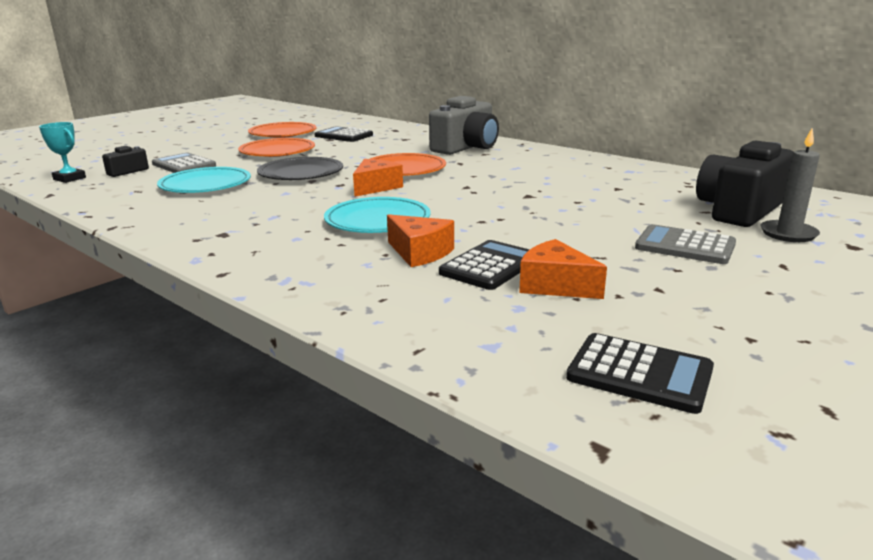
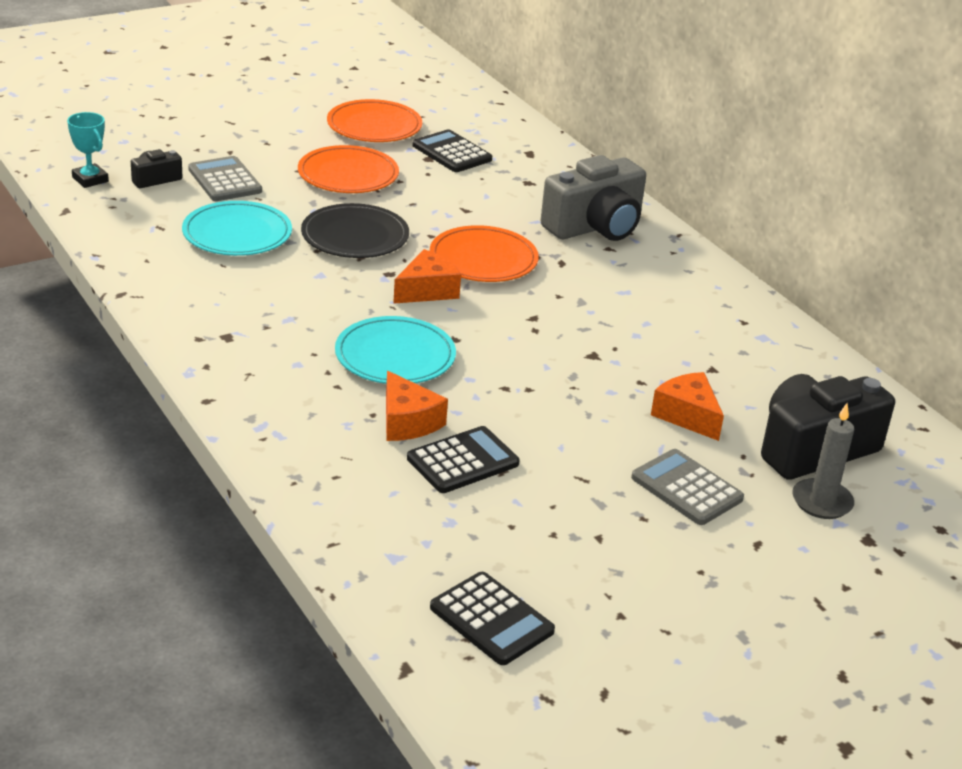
camera: 15 degrees right, 10 degrees up
(555, 285) = (505, 505): orange cheese -> orange cheese (687, 415)

